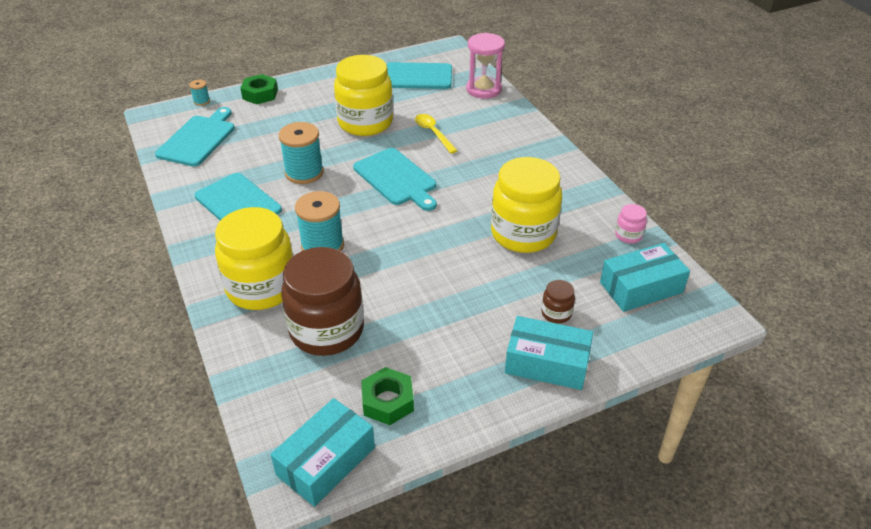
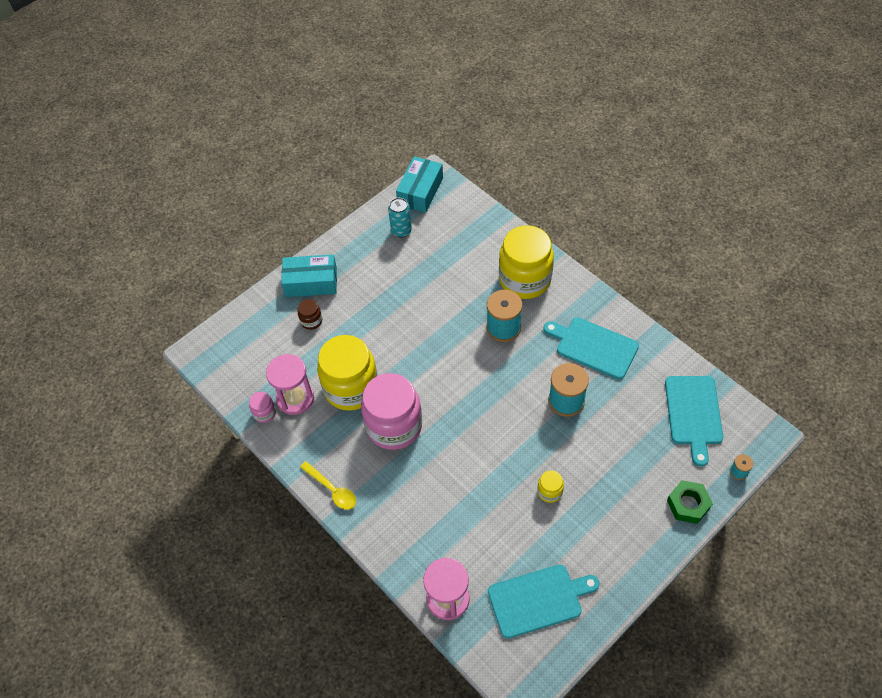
camera: 165 degrees right, 15 degrees up
(327, 330) = (461, 262): brown jar -> none
(365, 123) = (549, 491): yellow jar -> yellow jar, size x0.42
(387, 401) = (401, 230): green nut -> turquoise can
(396, 178) = (480, 419): turquoise cutting board -> none
(433, 133) = (474, 497): yellow spoon -> yellow spoon (332, 490)
(487, 193) = (394, 426): none -> pink jar
(590, 240) = (295, 398): none -> pink hourglass
(641, 287) = (252, 362): turquoise box -> none

